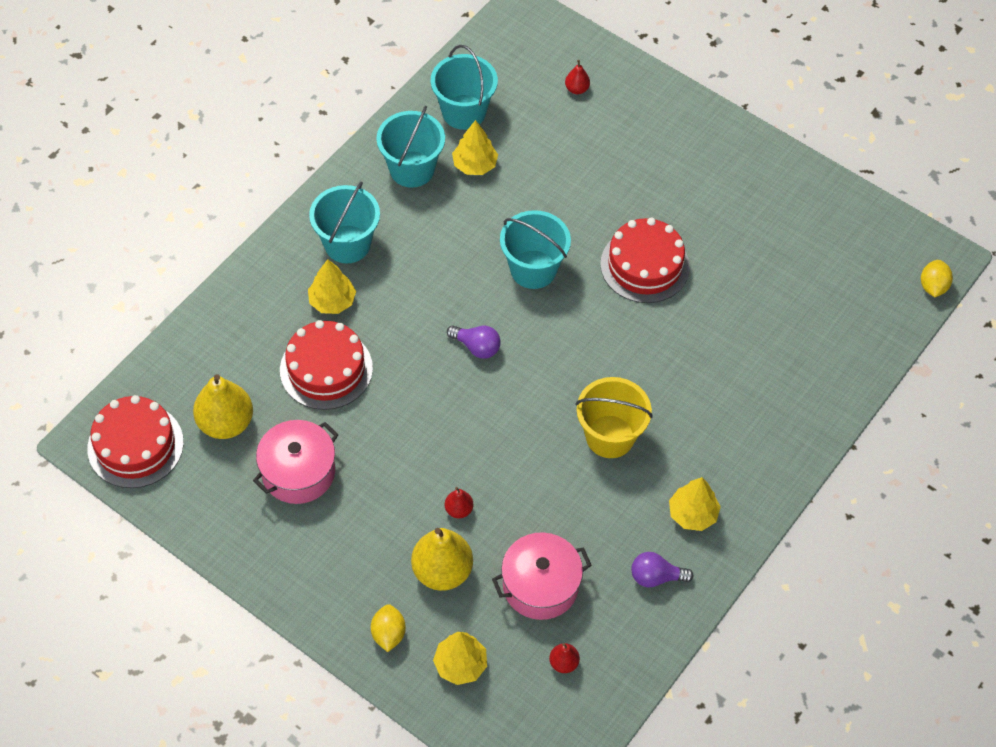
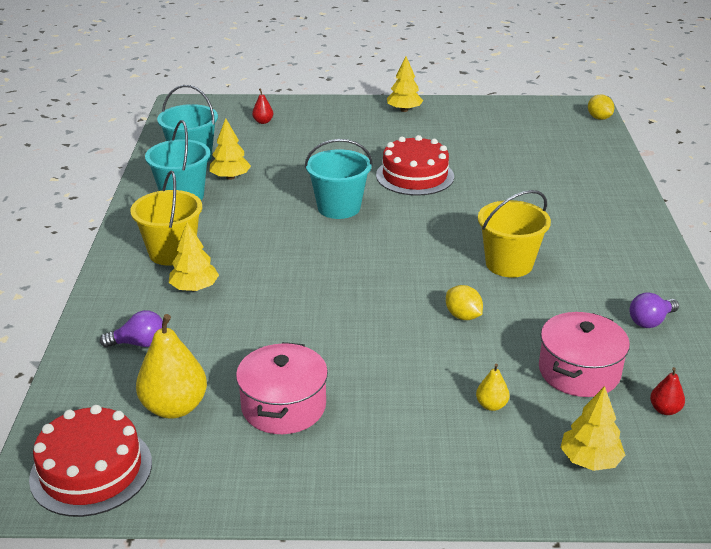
camera: 35 degrees left, 25 degrees down
(326, 369) = (234, 329): red cake -> none
(347, 244) = (172, 252): turquoise bucket -> yellow bucket
(388, 634) = (502, 475): yellow lemon -> yellow lemon (463, 316)
(442, 571) = (491, 405): yellow pear -> yellow pear, size x0.48
(459, 510) = (453, 359): red pear -> none
(476, 347) = (347, 262): purple light bulb -> purple light bulb (139, 343)
(692, 514) = (622, 276): yellow tree -> yellow tree (404, 110)

